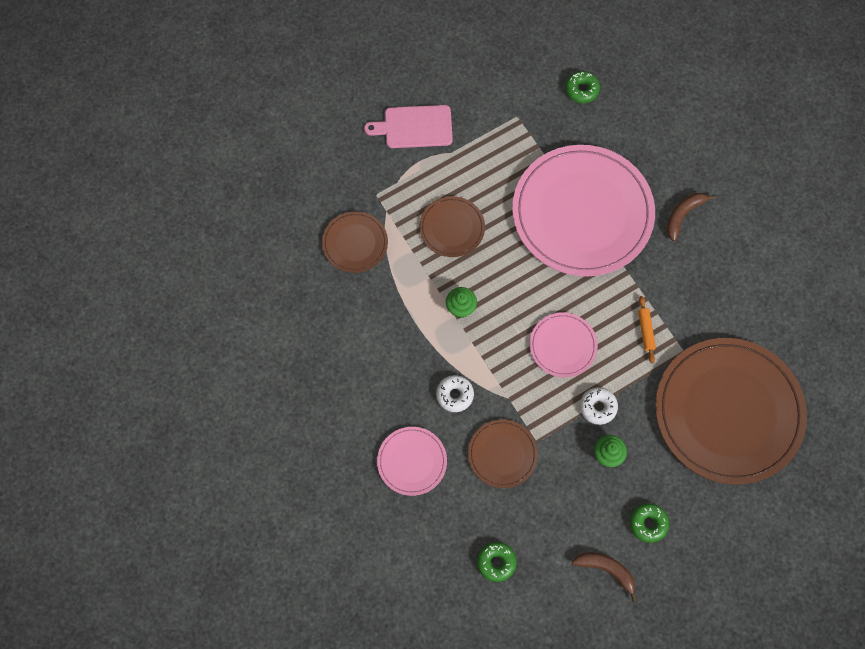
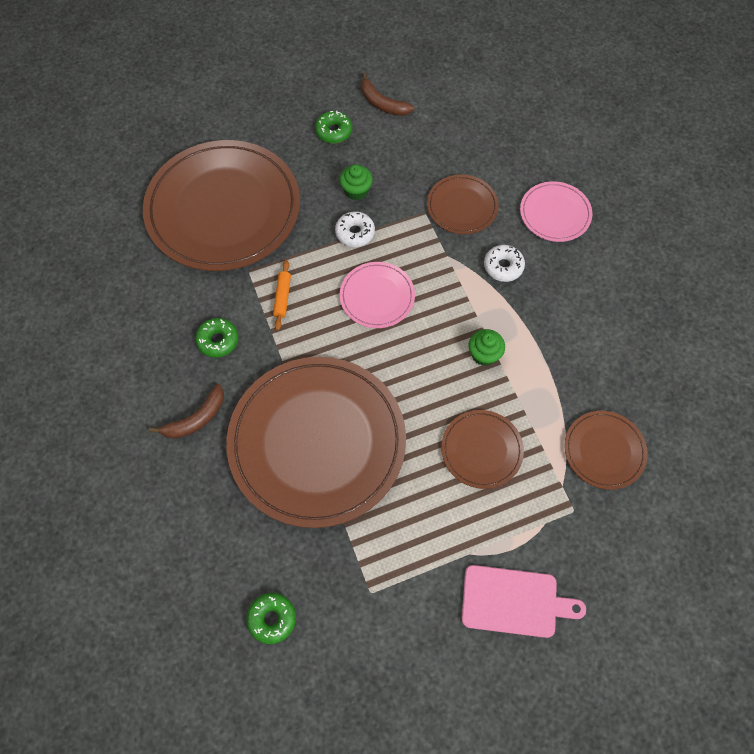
camera: 170 degrees left, 5 degrees down
(496, 562) = (483, 123): green donut -> green donut (218, 340)
(582, 213) = (317, 442): pink plate -> brown plate

